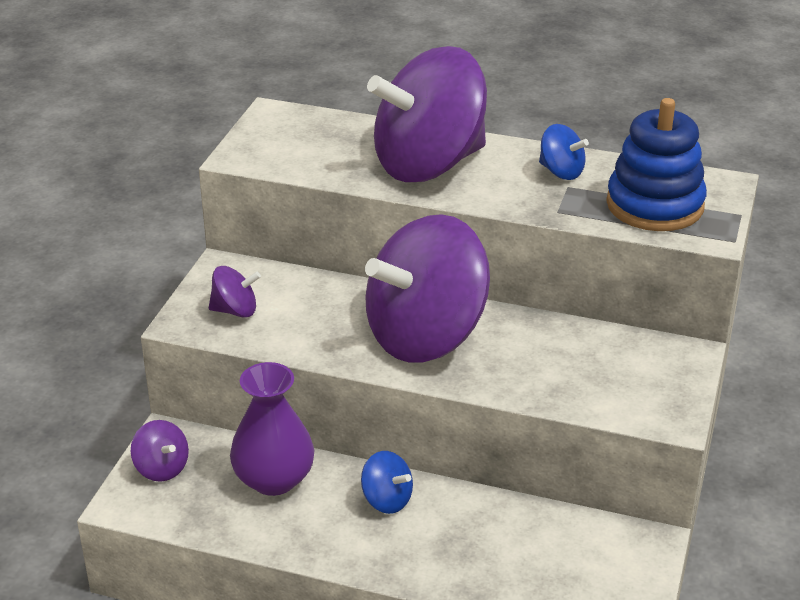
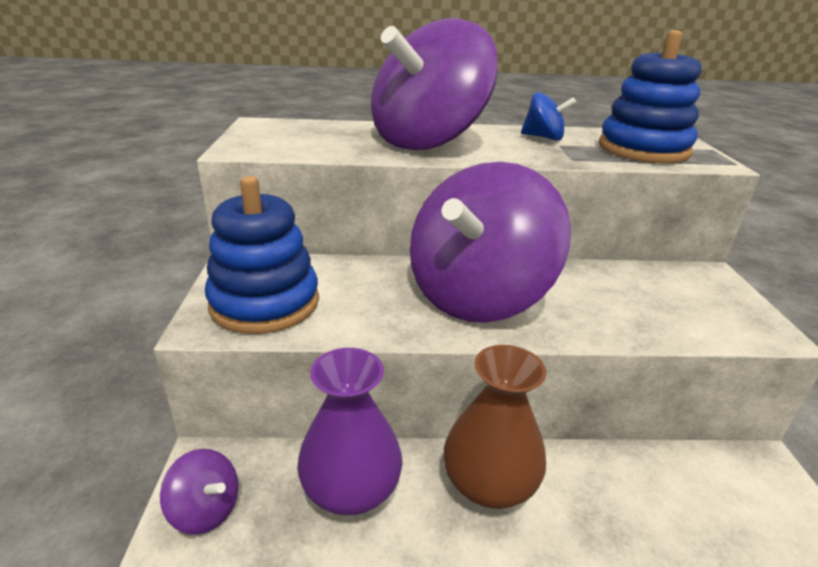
camera: 20 degrees left, 5 degrees down
(235, 310) = (265, 303): purple spinning top -> blue stacking toy
(386, 500) = (489, 484): blue spinning top -> brown vase

